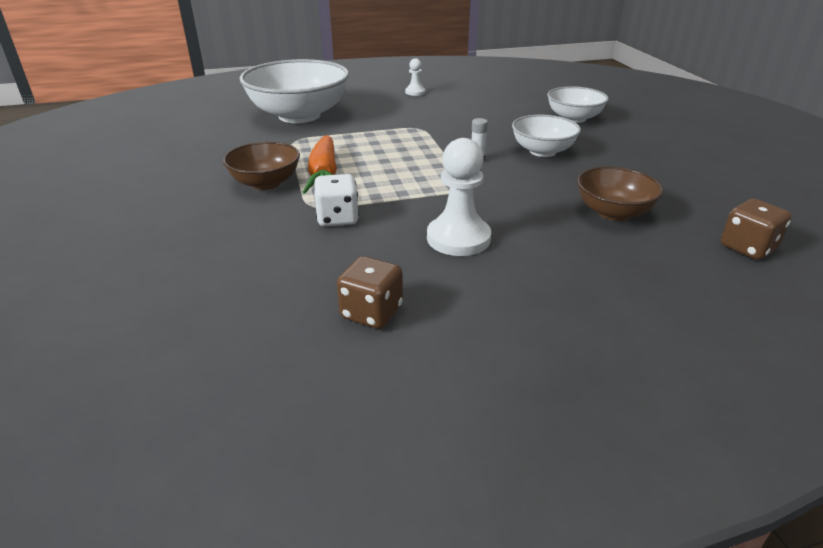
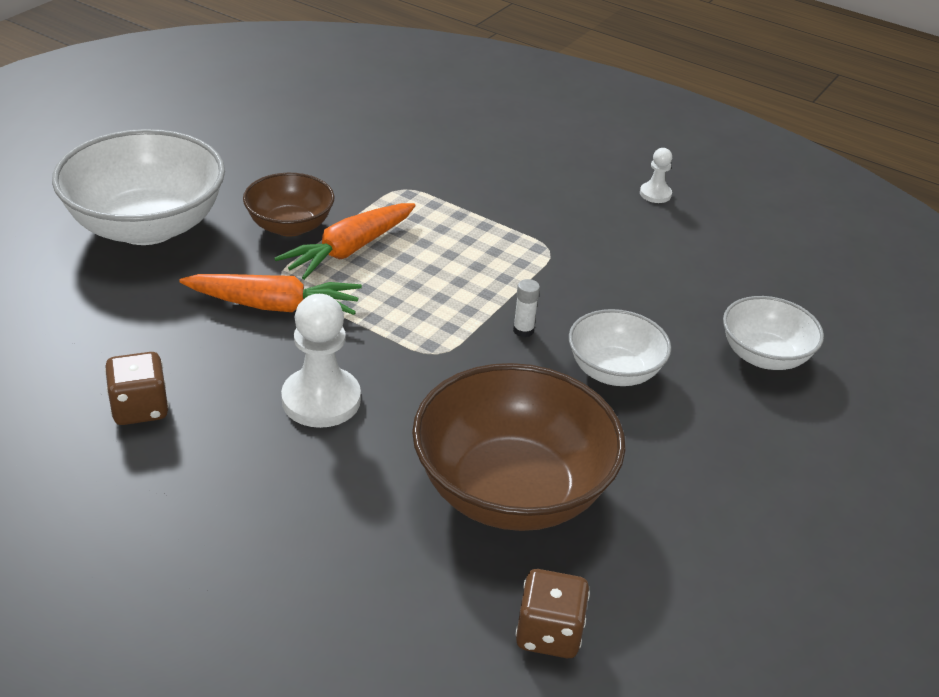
camera: 45 degrees right, 5 degrees up
(299, 115) = (466, 156): white bowl -> white bowl (147, 226)
(337, 218) = (274, 306): white dice -> orange carrot
(613, 212) = (512, 490): brown bowl -> brown bowl, size x1.80

